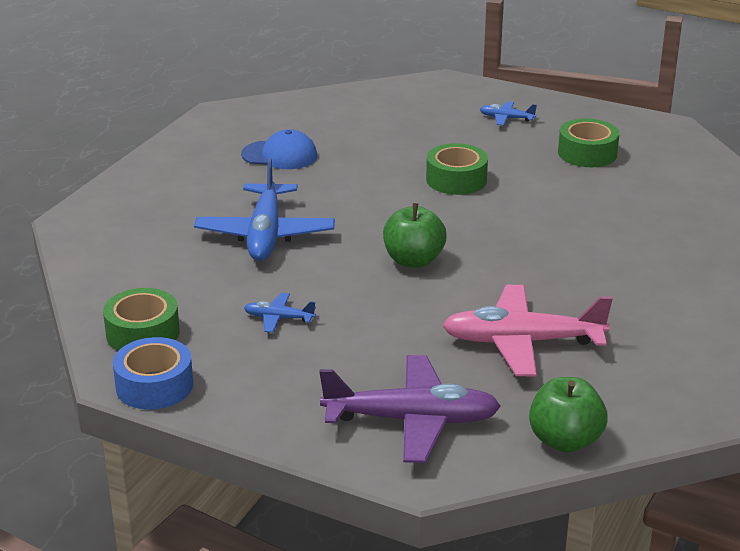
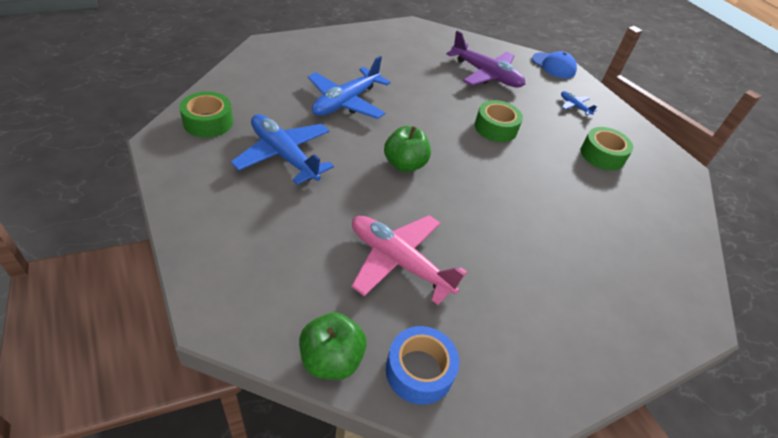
camera: 30 degrees right, 15 degrees up
(154, 385) = (169, 156): blue tape -> blue tape (419, 371)
(278, 318) = (284, 155): blue plane -> blue plane, size x2.19
(279, 155) = (414, 62): blue cap -> blue cap (553, 65)
(412, 420) = (261, 273): purple plane -> purple plane (486, 75)

